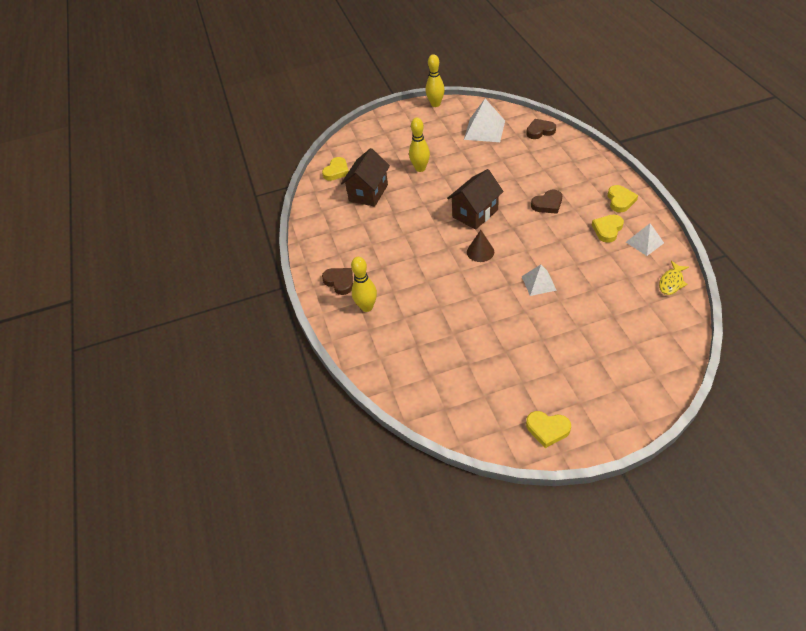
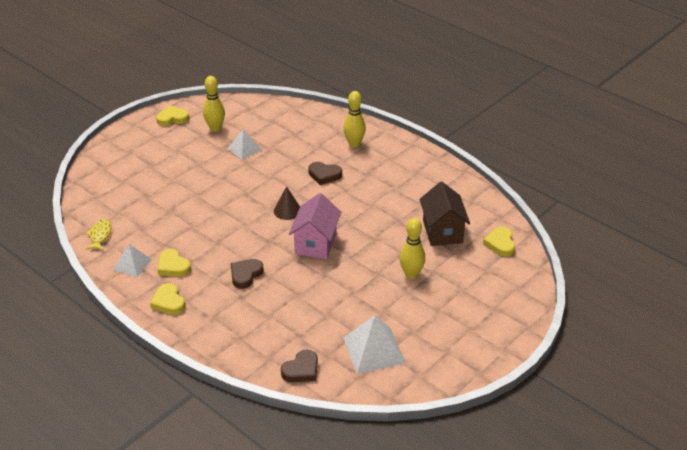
camera: 145 degrees right, 10 degrees down
(339, 282) = (393, 153): brown heart -> brown heart (324, 175)
(435, 104) = (469, 372): yellow bowling pin -> yellow bowling pin (215, 128)
(475, 213) = (315, 243): brown house -> pink house
(538, 283) = (220, 201): white pyramid -> white pyramid (244, 149)
(607, 230) = (173, 266): yellow heart -> yellow heart turned 135 degrees clockwise

